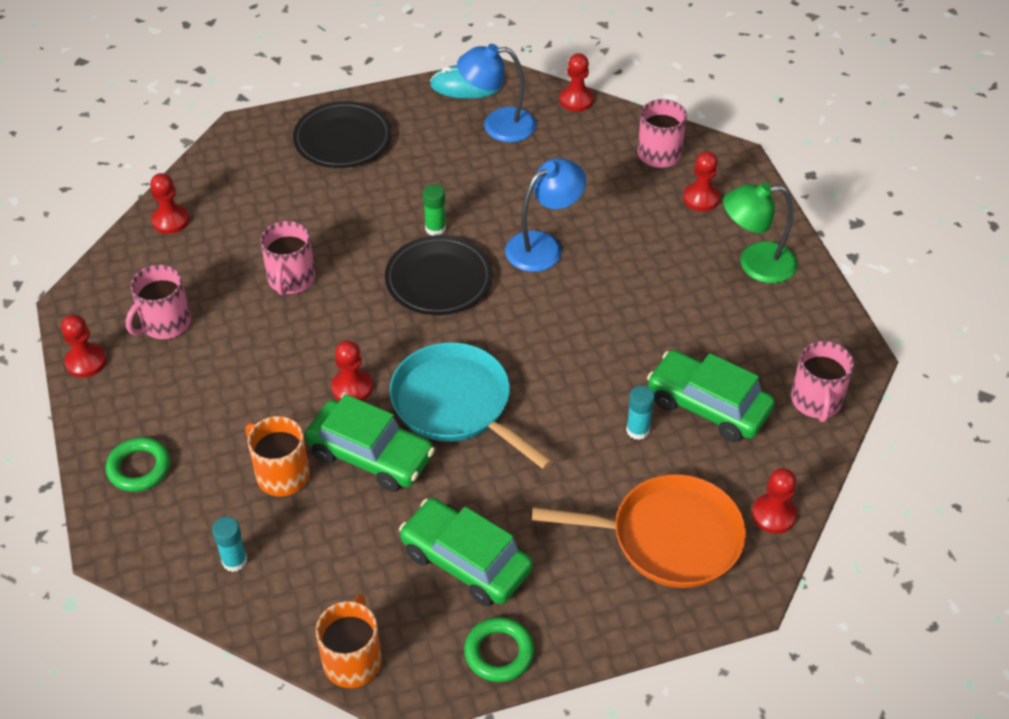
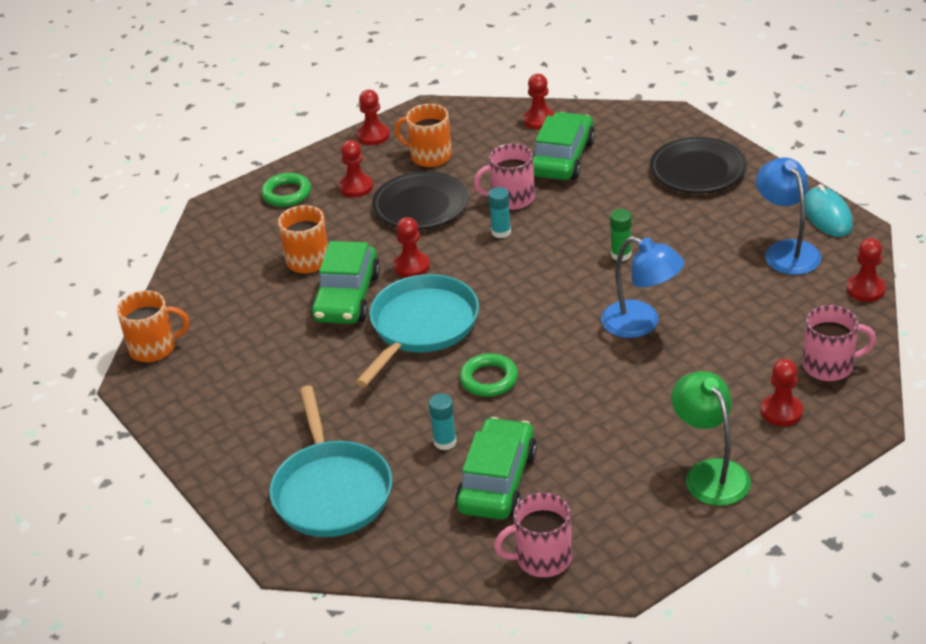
camera: 75 degrees right, 10 degrees down
(165, 323) = (430, 156): pink mug -> orange mug
(234, 561) = (221, 264): turquoise glue stick -> turquoise glue stick (501, 232)
(438, 279) = (559, 275): black plate -> black plate (420, 205)
(466, 561) = (262, 378): green car -> green car (562, 158)
(499, 652) = (182, 421): green ring -> green ring (489, 379)
(669, 537) = (331, 491): orange pan -> turquoise pan
(773, 515) = (385, 555): red pawn -> red pawn (356, 187)

